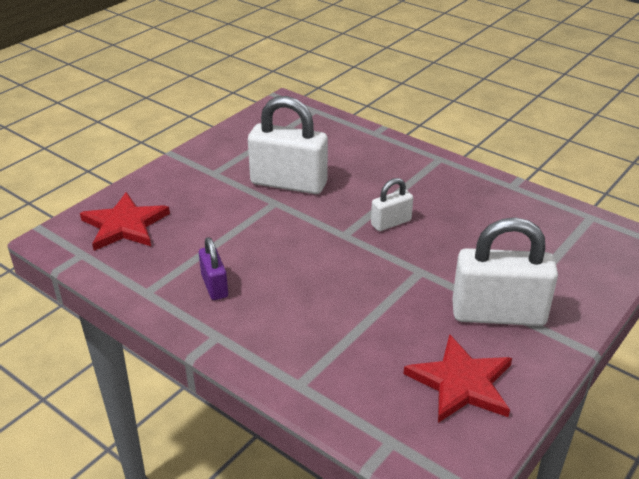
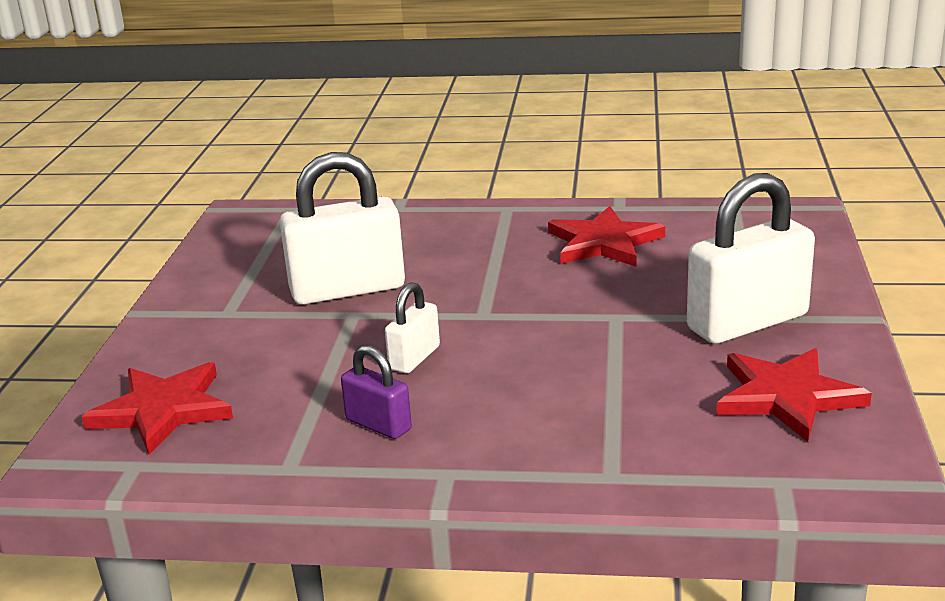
camera: 30 degrees left, 10 degrees down
(391, 223) = (525, 284): white padlock -> white padlock (414, 358)
(472, 210) = (604, 242): none -> red star

